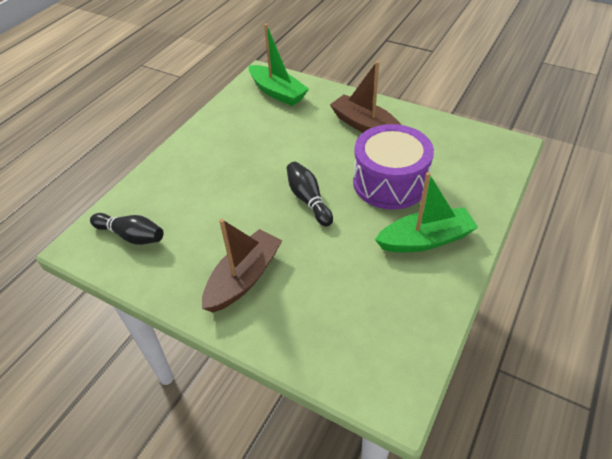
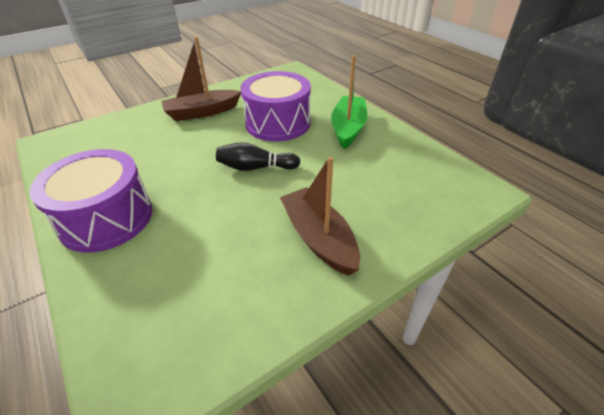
camera: 65 degrees left, 5 degrees down
(131, 236) = (174, 326): black bowling pin -> none
(202, 152) = (106, 218): none -> purple drum
(277, 92) = (91, 141): green boat -> none

